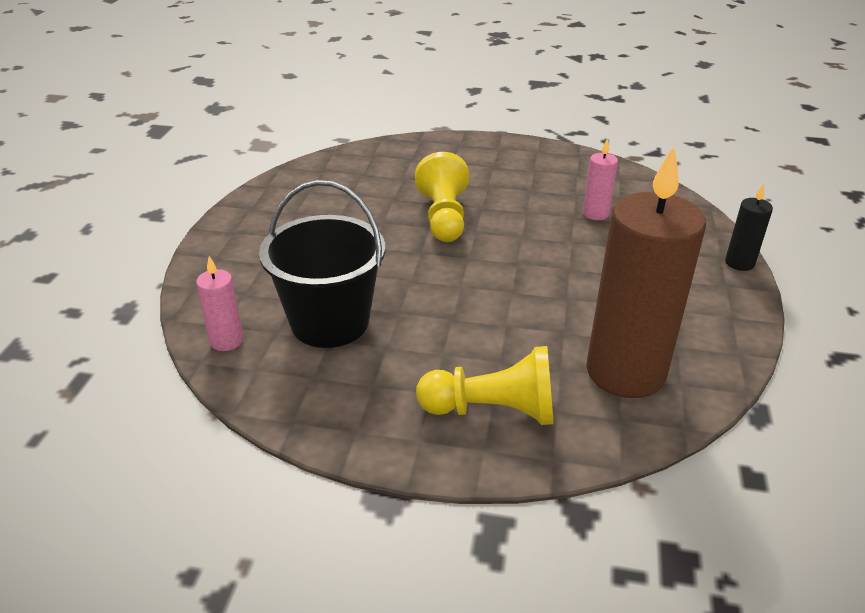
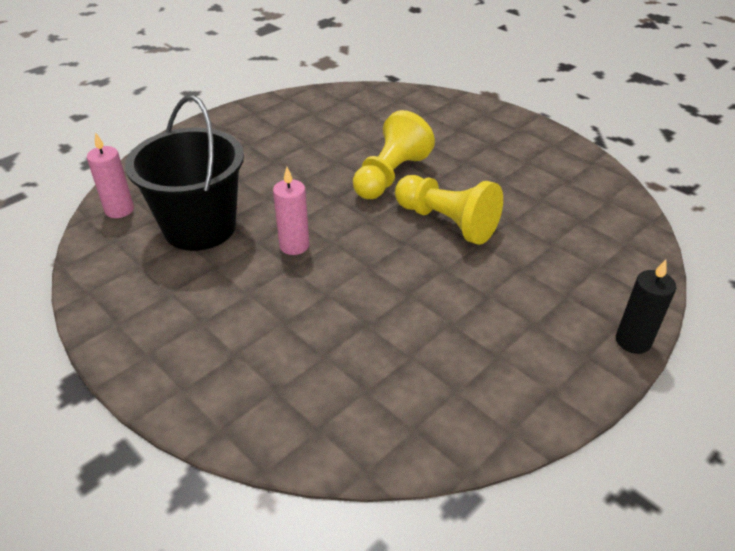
camera: 35 degrees right, 5 degrees up
(493, 410) = (226, 361): yellow pawn -> yellow pawn (446, 222)
(595, 214) = (536, 226): pink candle -> pink candle (294, 245)
(625, 372) = (375, 389): brown candle -> none

